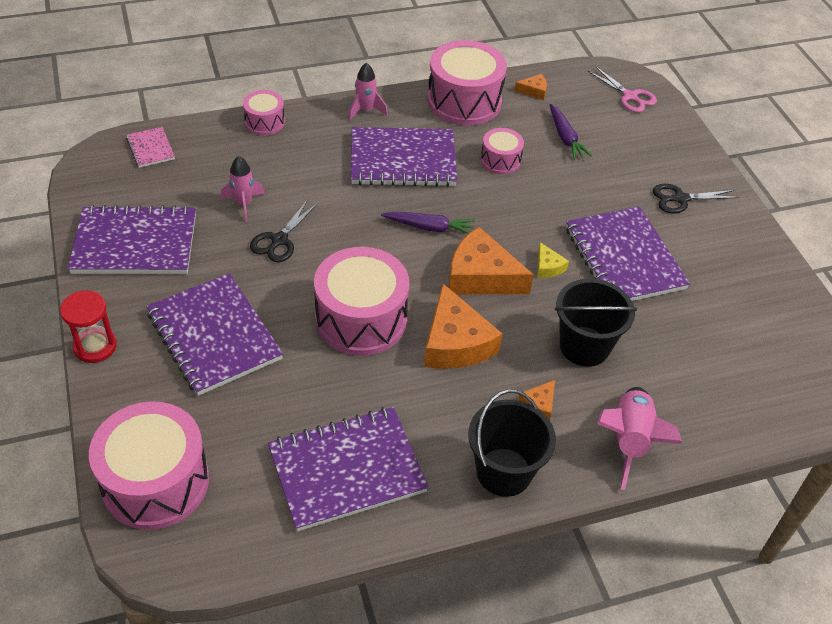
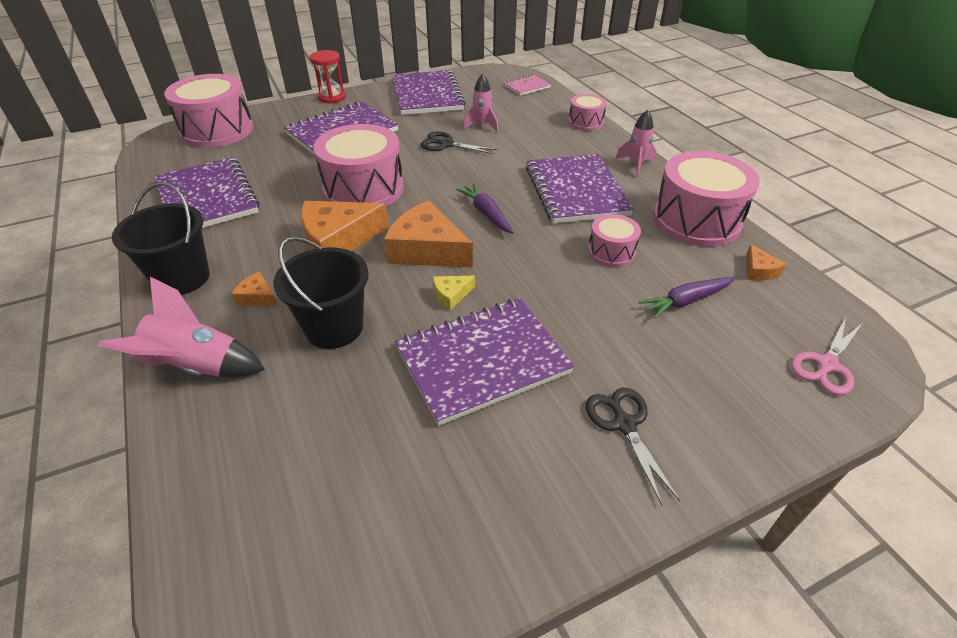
camera: 85 degrees right, 5 degrees down
(429, 227) = (486, 214): purple carrot -> purple carrot turned 150 degrees clockwise
(481, 276) = (427, 249): orange cheese -> orange cheese turned 75 degrees counterclockwise

